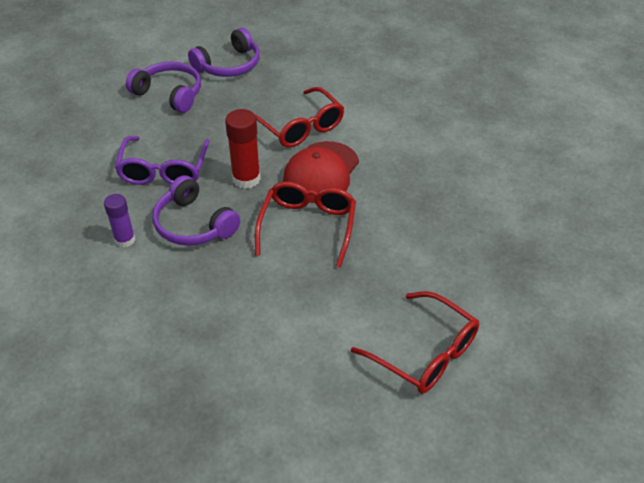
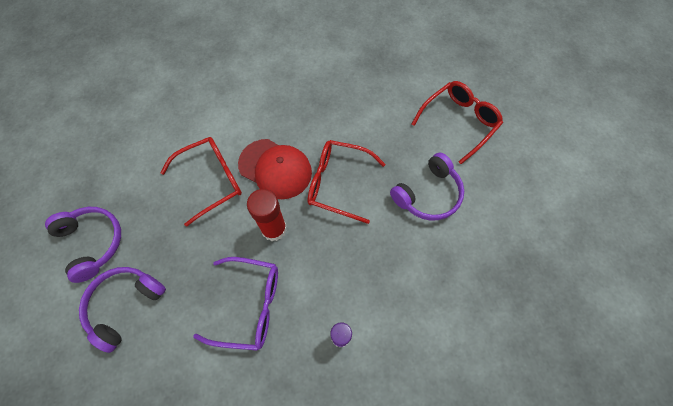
camera: 85 degrees left, 20 degrees up
(193, 224) = (326, 275): purple headphones -> purple headphones (428, 194)

